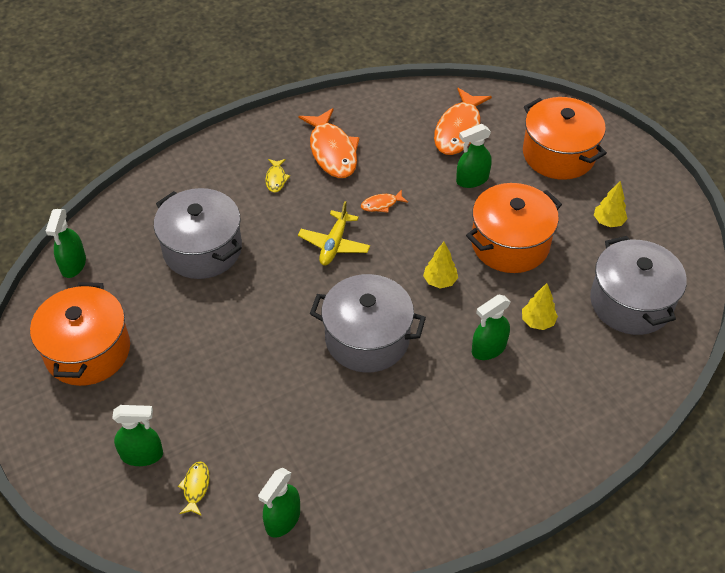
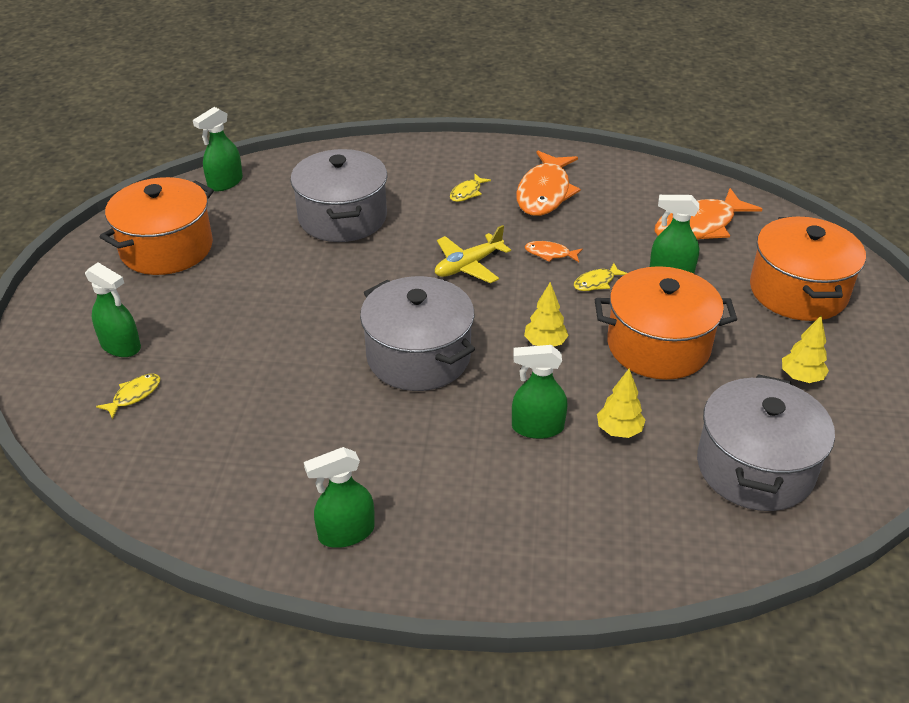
camera: 35 degrees right, 10 degrees down
(282, 519) = (177, 464): green spray bottle -> green spray bottle (346, 533)
(431, 213) = (596, 282): none -> yellow fish

